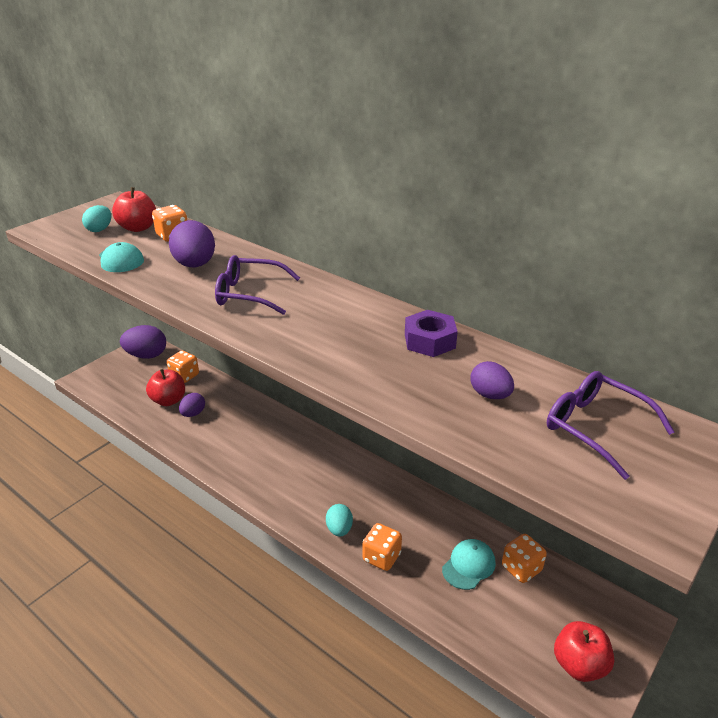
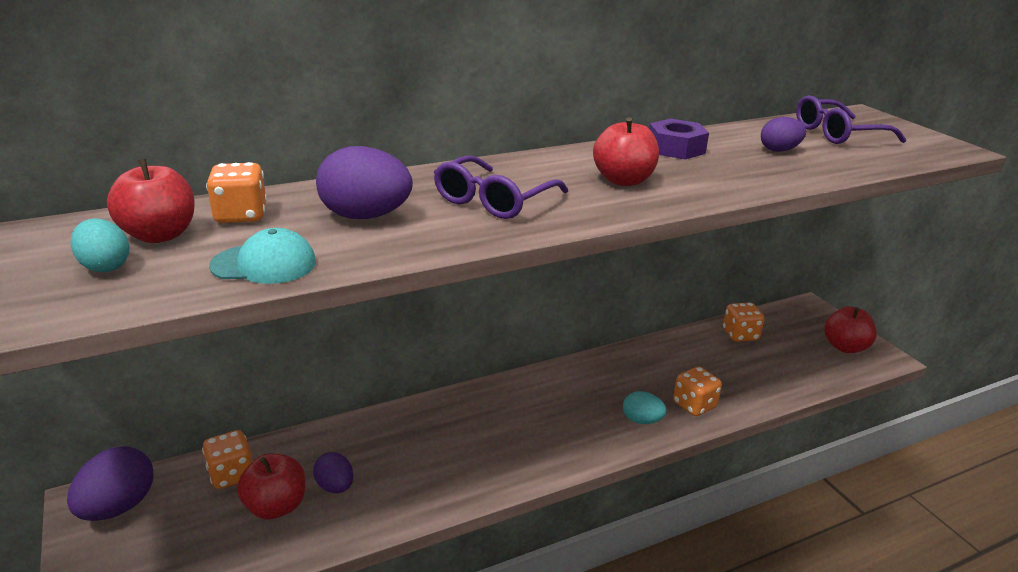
camera: 65 degrees left, 5 degrees down
(330, 331) = (623, 180): none -> red apple
(468, 565) = (726, 359): turquoise cap -> none

